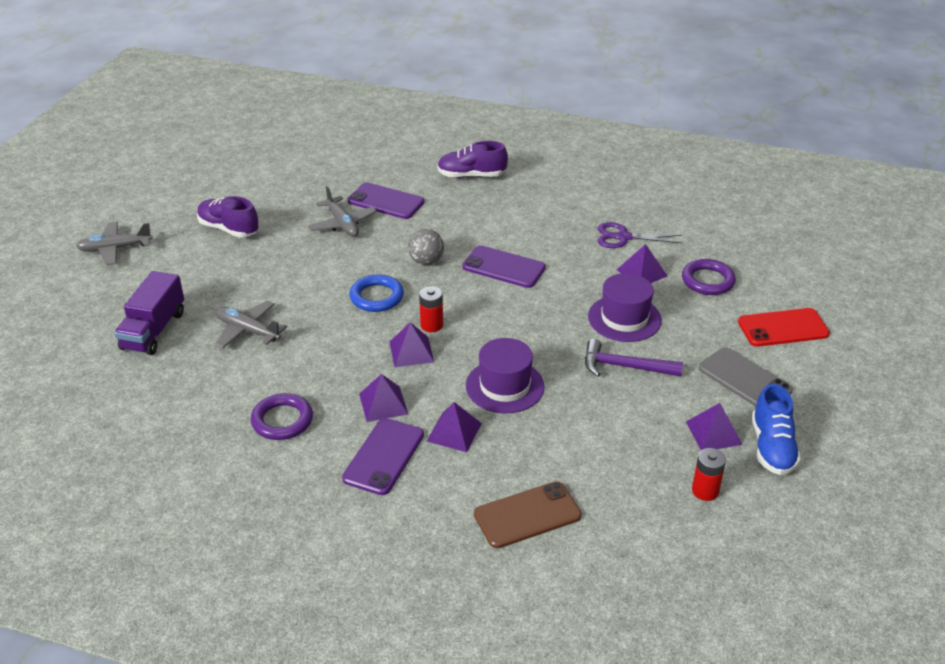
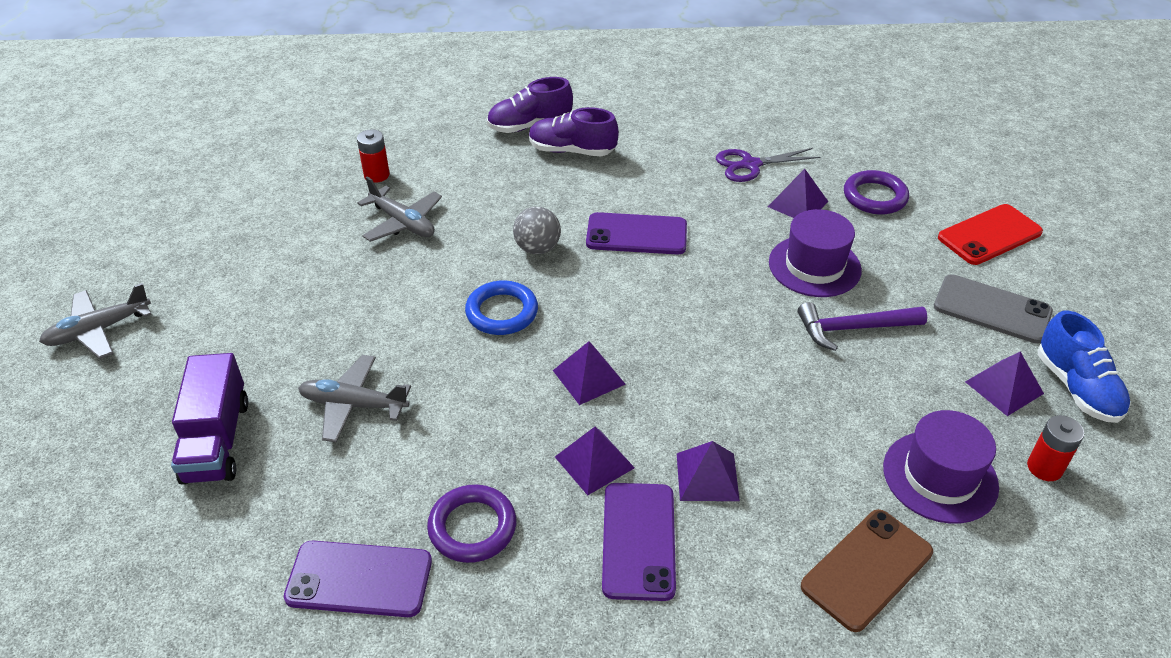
camera: 20 degrees left, 5 degrees up
(228, 229) = (252, 264): purple shoe -> purple shoe (572, 151)
(386, 201) = (442, 181): purple phone -> purple phone (359, 579)
(431, 325) = (593, 333): red battery -> red battery (376, 175)
(505, 386) = (731, 393): purple hat -> purple hat (940, 476)

